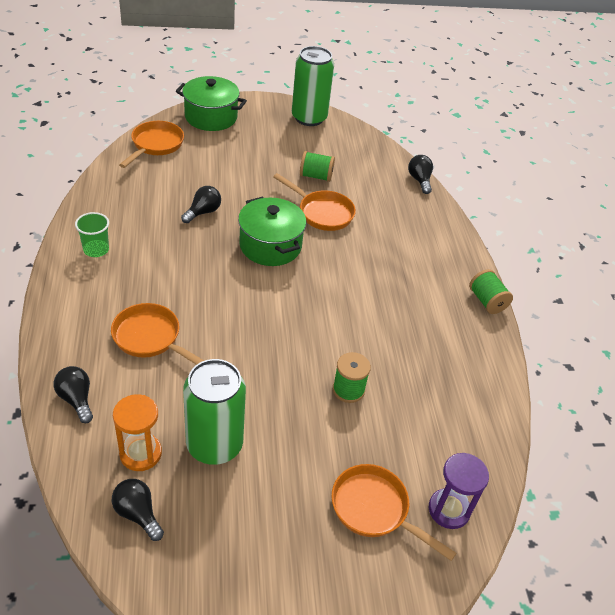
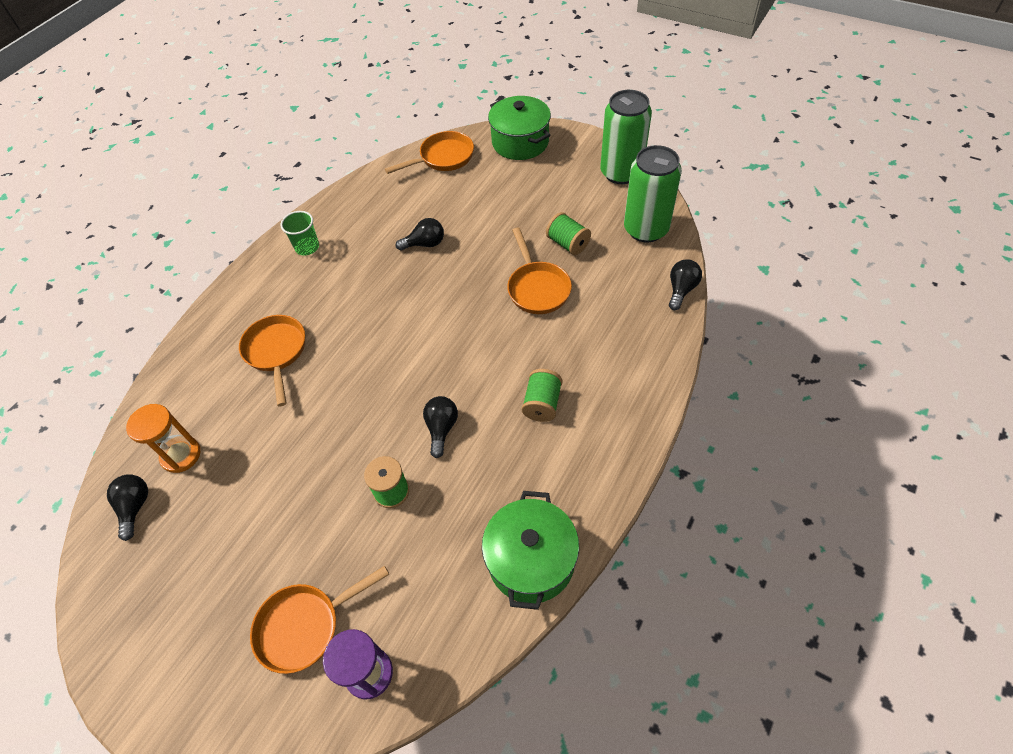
camera: 45 degrees right, 10 degrees up
(76, 399) = (180, 381): black light bulb -> black light bulb (441, 428)
(214, 445) = (237, 480): green can -> green can (646, 229)
(270, 245) = (455, 304): green pot -> green pot (531, 560)
(374, 509) = (305, 626): orange pan -> orange pan turned 105 degrees counterclockwise
(487, 301) = (625, 469): green spool -> green spool (542, 404)

